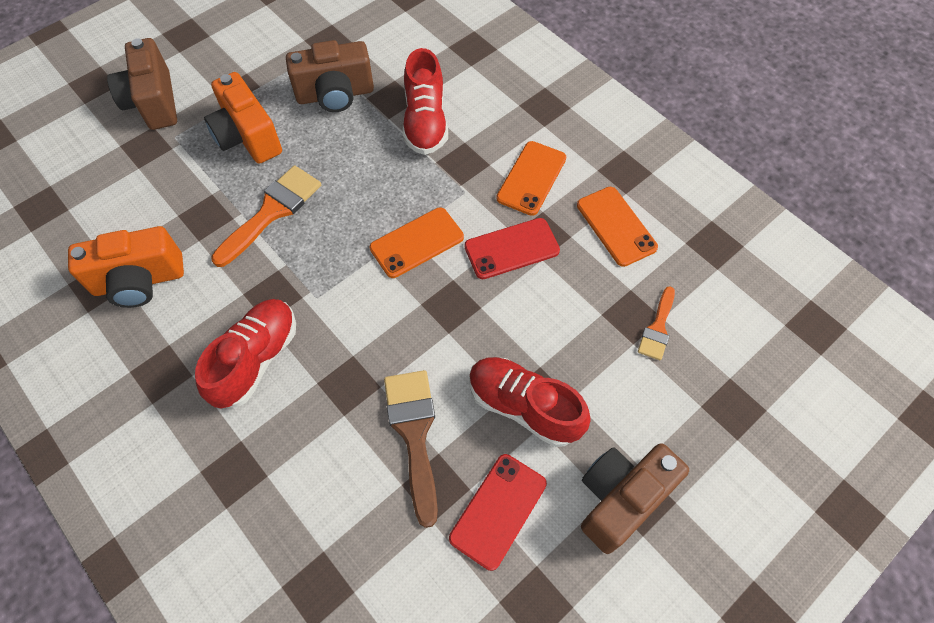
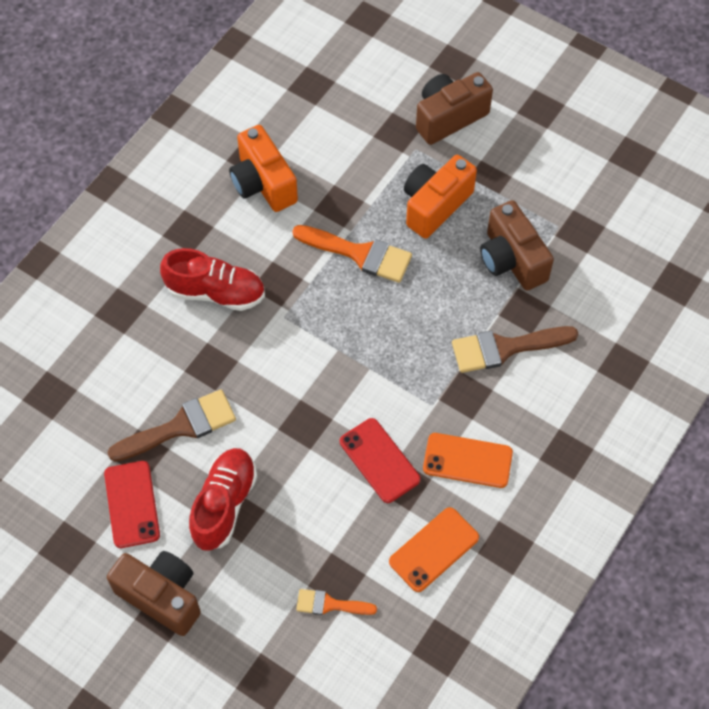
camera: 75 degrees right, 0 degrees up
(417, 243) = (362, 379): orange phone -> none
(425, 122) = (505, 348): red shoe -> brown brush
(498, 510) = (132, 504): red phone -> red phone turned 60 degrees clockwise

